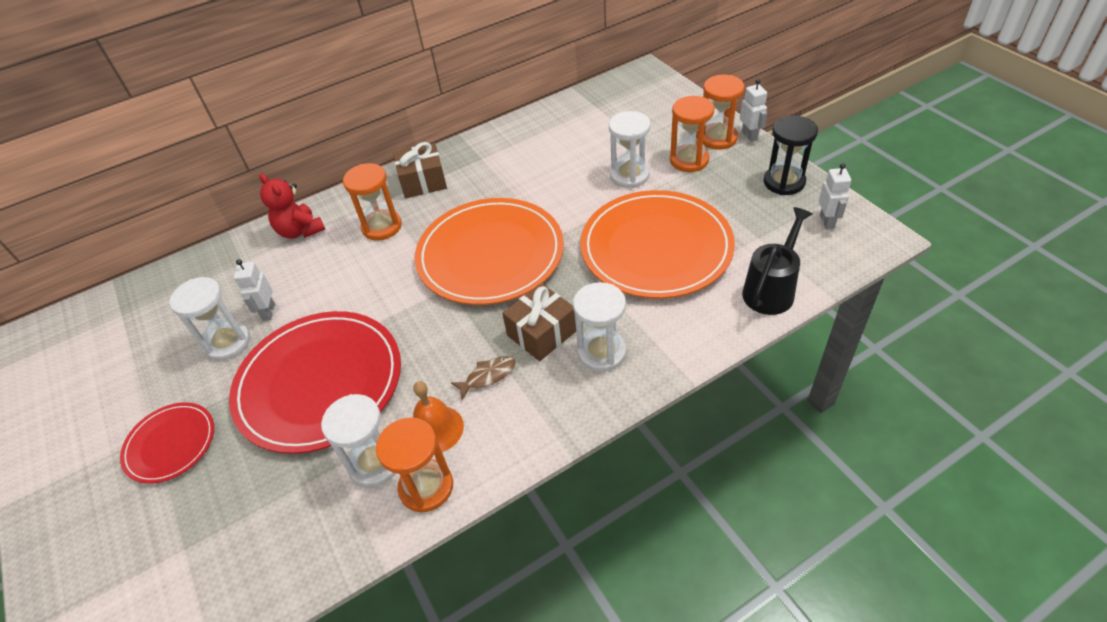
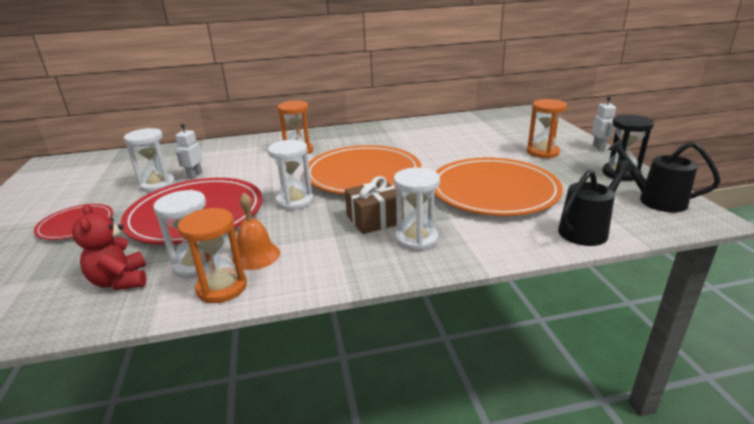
camera: 15 degrees right, 20 degrees down
(300, 231) = (246, 145): red teddy bear -> red teddy bear (120, 281)
(423, 182) = (340, 136): brown gift -> none
(488, 376) = (317, 234): brown fish -> none
(629, 175) = (491, 153): white hourglass -> white hourglass (294, 201)
(718, 138) = (571, 145): orange hourglass -> none
(827, 222) = (654, 200): white robot -> black watering can

